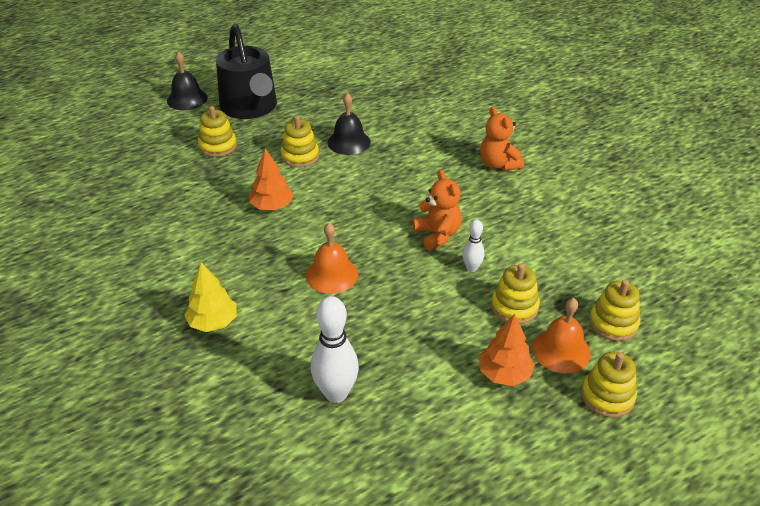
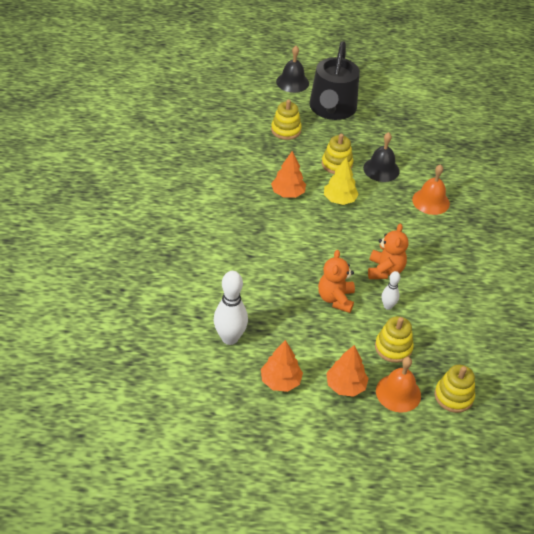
camera: 30 degrees right, 5 degrees up
(213, 322) = (191, 254): yellow tree -> yellow tree (339, 200)
(331, 274) = (289, 261): orange bell -> orange bell (430, 201)
(433, 409) = (280, 381): none -> orange tree
(498, 164) = (480, 240): orange teddy bear -> orange teddy bear (335, 299)
(607, 396) = (401, 438): yellow stacking toy -> none

